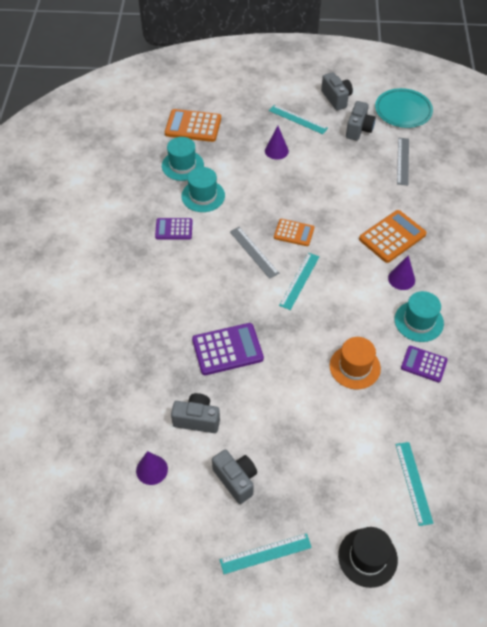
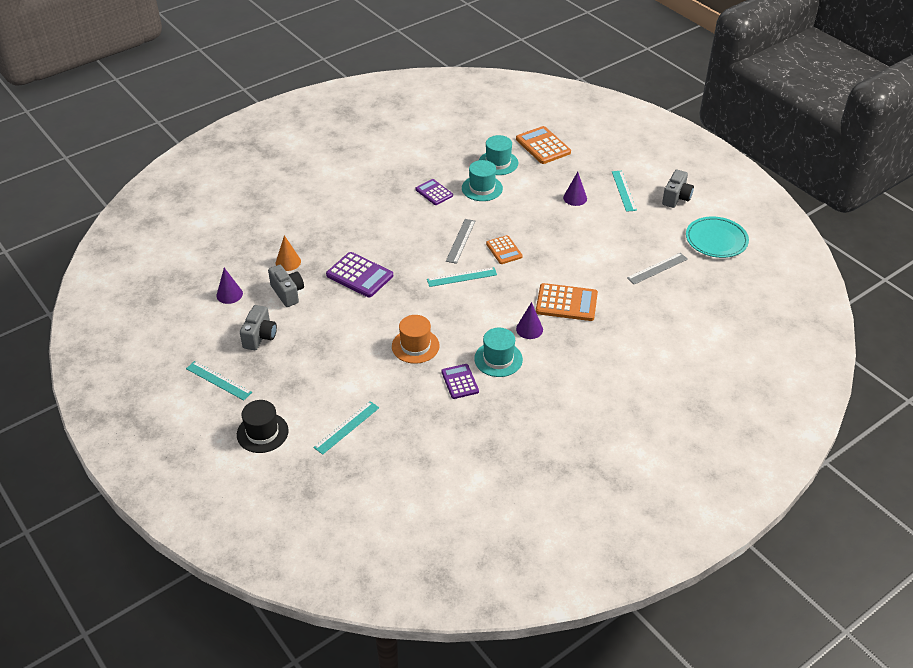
camera: 50 degrees right, 10 degrees down
(154, 392) = (288, 262): none -> orange cone
(359, 129) = (659, 227): grey camera -> none

